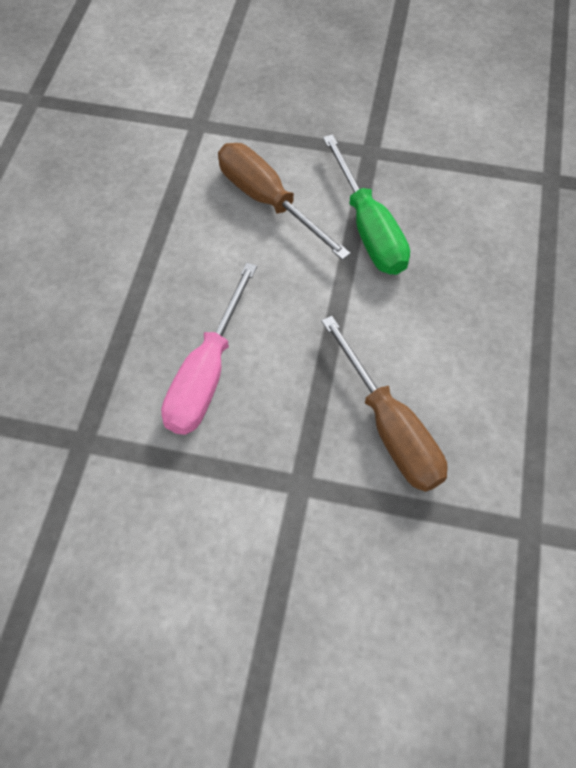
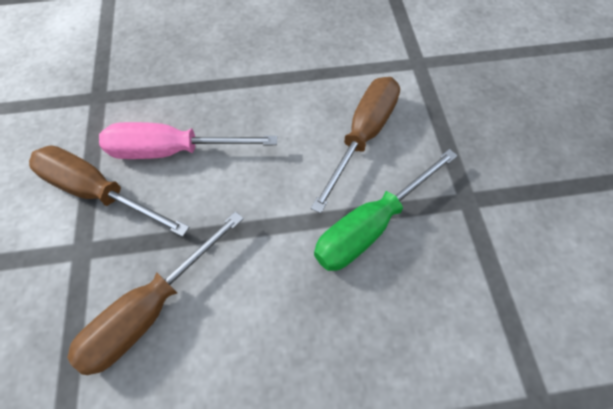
camera: 70 degrees right, 0 degrees up
(231, 458) = (98, 192): none -> brown screwdriver

